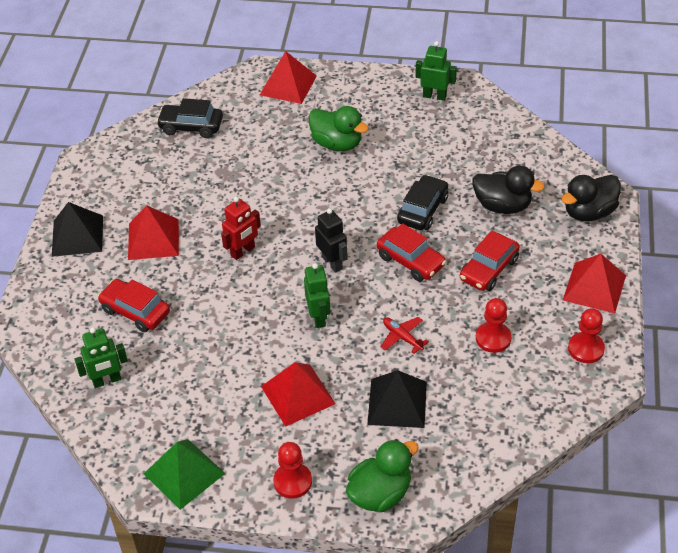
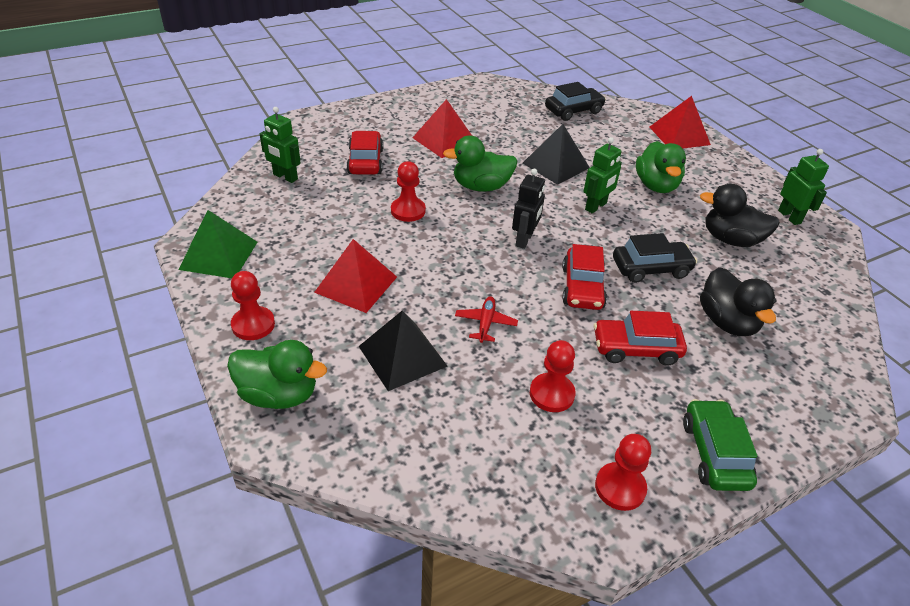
camera: 50 degrees right, 5 degrees down
(77, 235) = (411, 108): black pyramid -> black pyramid (556, 165)
(191, 127) = (573, 111): black car -> black car turned 90 degrees clockwise
(233, 316) = (408, 211): none -> red pawn
(243, 251) = (481, 187): red robot -> green duck
(319, 317) = (455, 258): green robot -> green robot (596, 206)
(589, 212) = (809, 397): black duck -> black duck (731, 240)
(594, 287) = (714, 453): red pyramid -> green car

